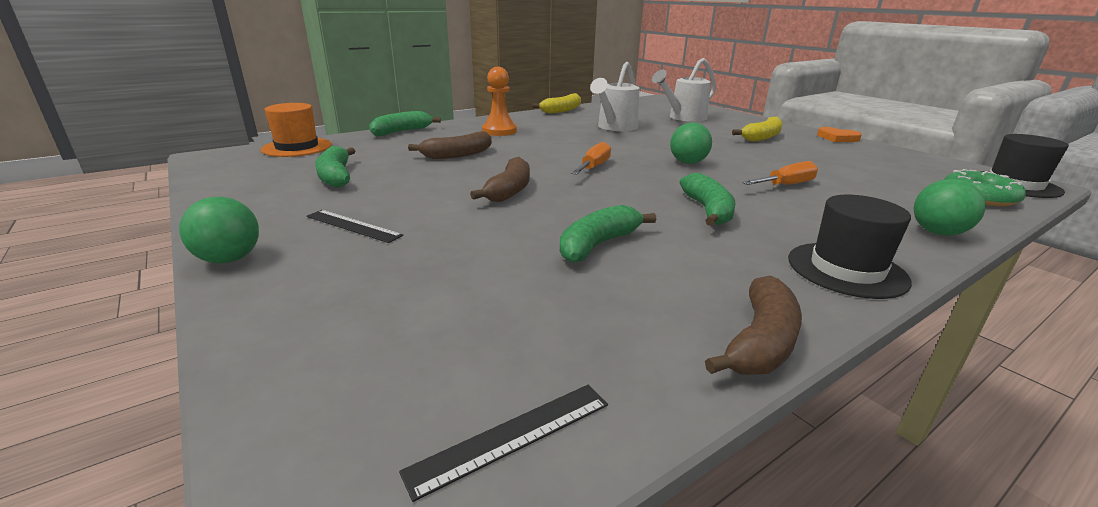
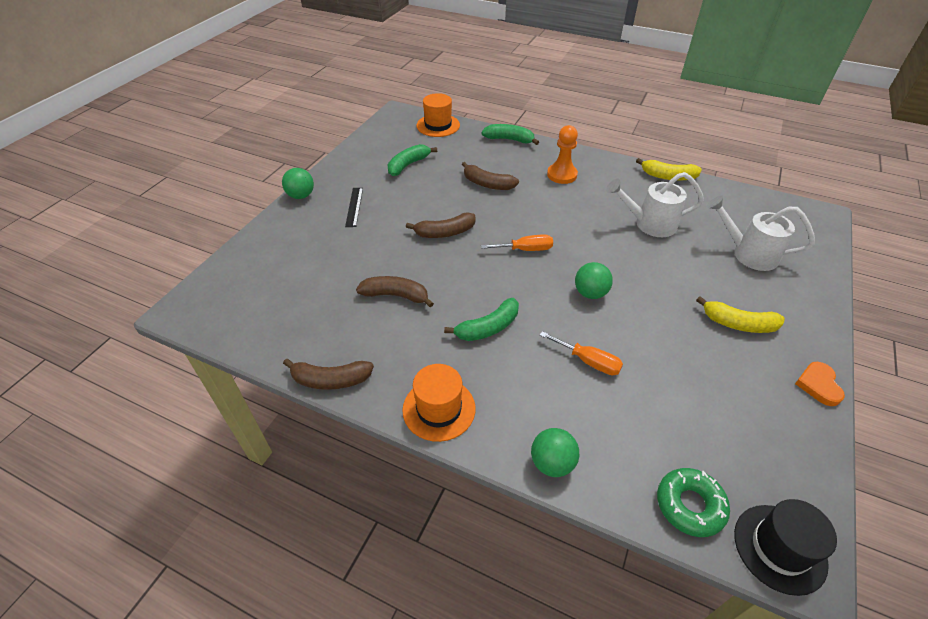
camera: 60 degrees right, 20 degrees up
(512, 436) = (235, 325): black ruler -> none
(598, 244) = (396, 295): green banana -> brown banana
(846, 270) = (439, 409): black hat -> orange hat

